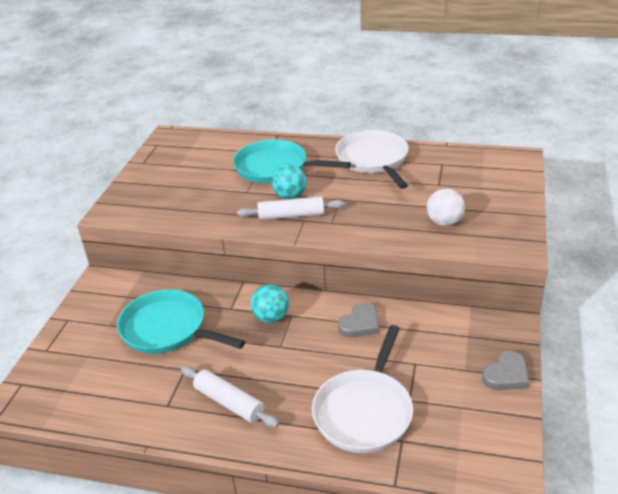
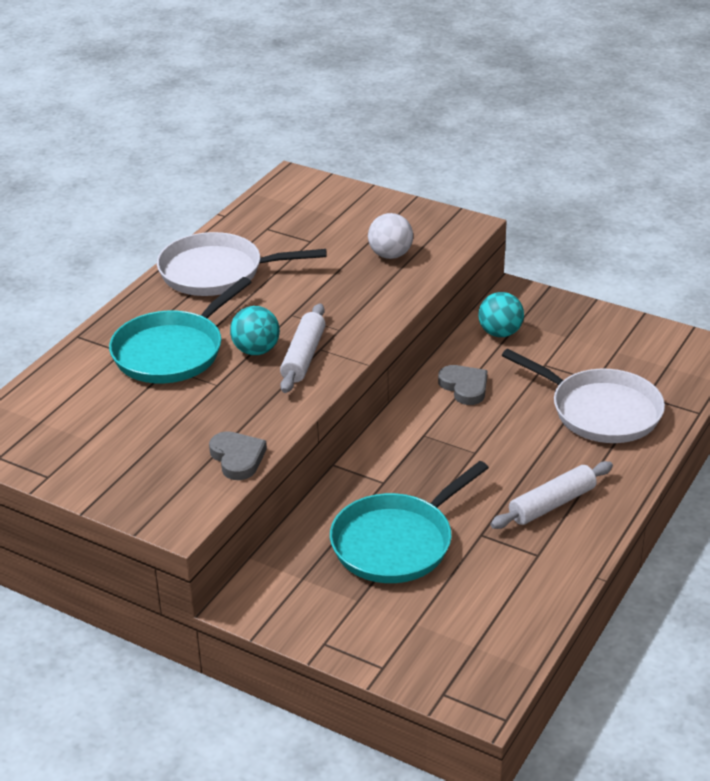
camera: 75 degrees left, 0 degrees up
(271, 317) = (420, 451): turquoise ball -> turquoise ball (500, 333)
(506, 375) = (584, 315): grey heart -> grey heart (237, 458)

